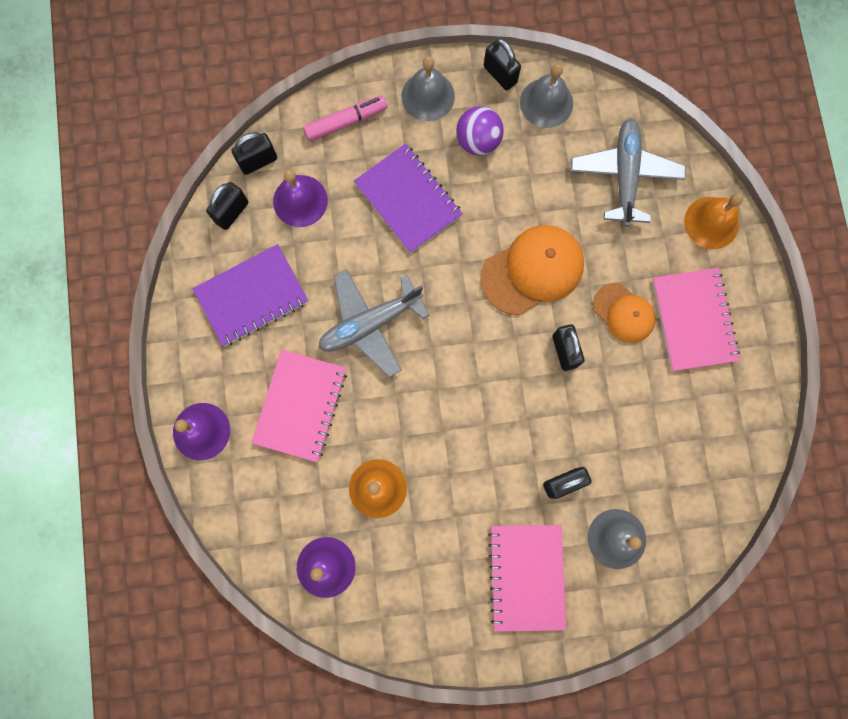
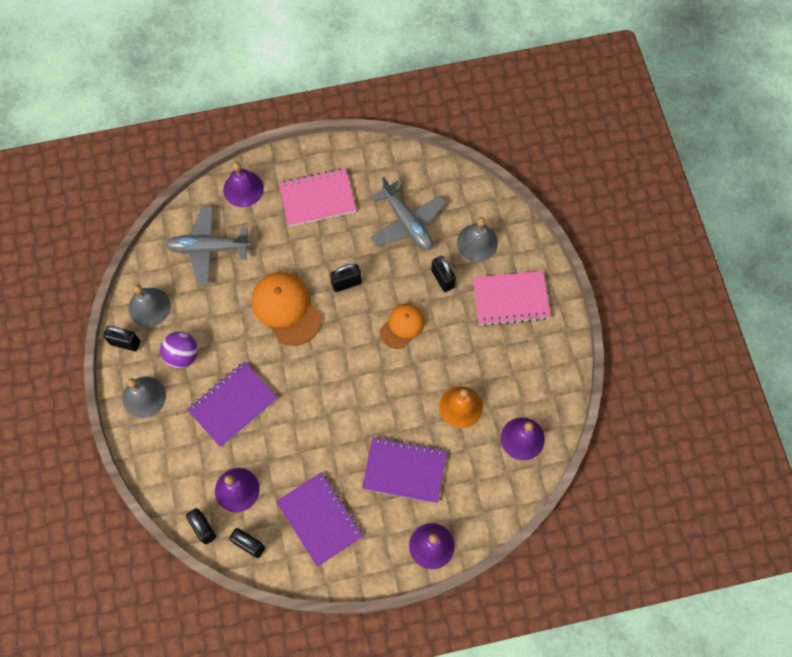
camera: 95 degrees left, 10 degrees down
(300, 406) = (404, 470): pink notebook -> purple notebook
(346, 122) = (167, 460): pink marker -> none
(370, 324) = (336, 424): grey plane -> grey plane (407, 222)
(500, 74) = (125, 343): black padlock -> black padlock turned 60 degrees clockwise
(624, 313) = (315, 244): orange cap -> orange cap (402, 326)
(711, 222) = (243, 189): orange bell -> purple bell

